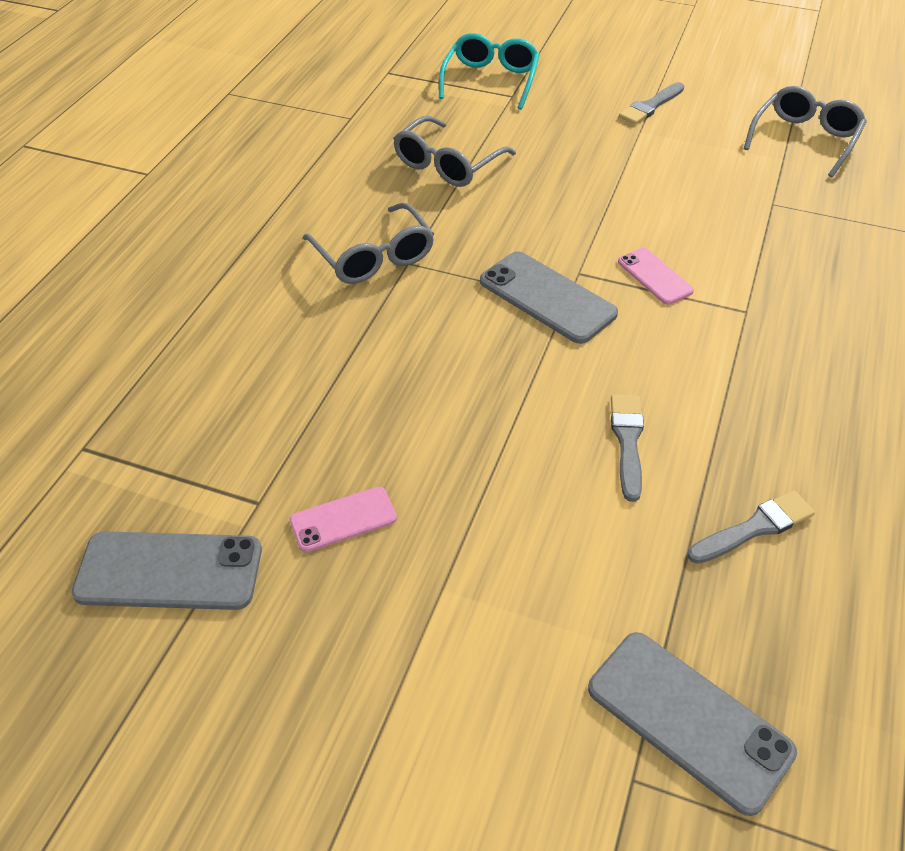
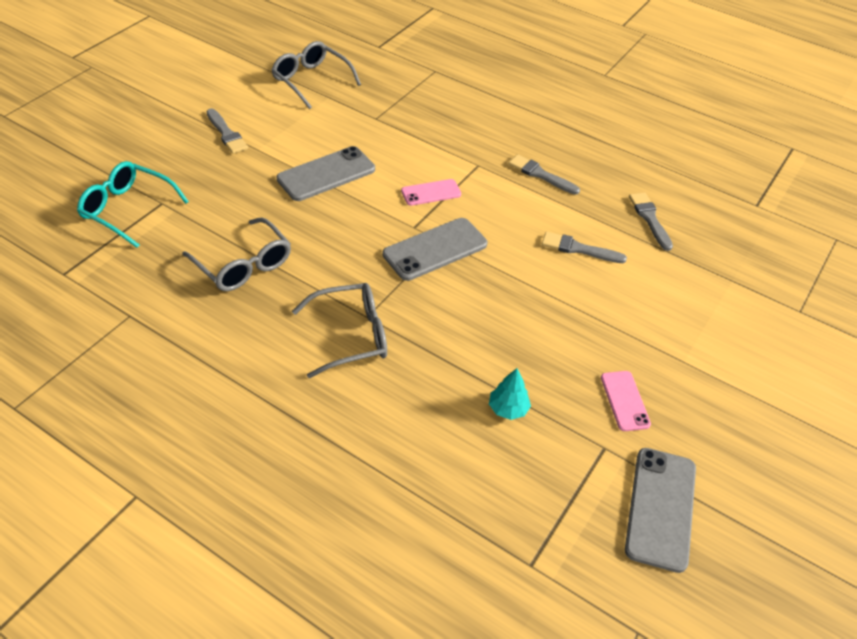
camera: 80 degrees left, 0 degrees up
(300, 401) = (508, 409): none -> turquoise tree
(689, 720) = (766, 281): grey phone -> grey phone (326, 174)
(772, 380) = (540, 175): none -> grey brush

